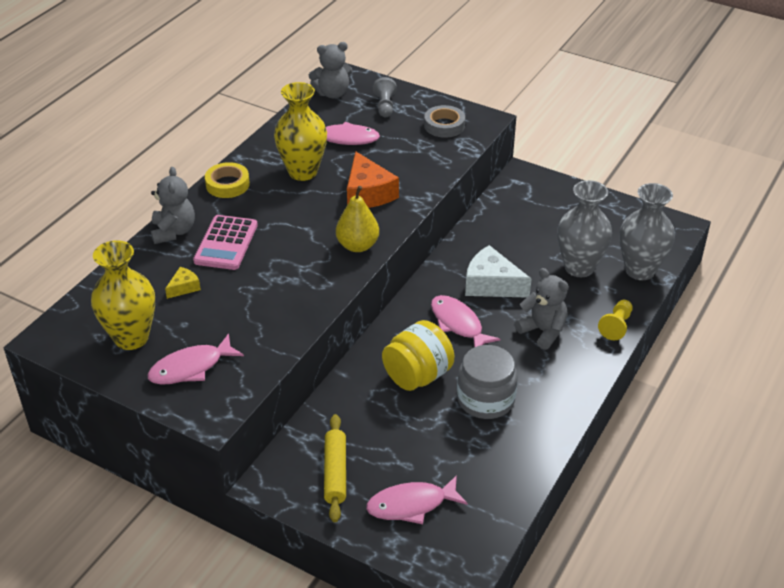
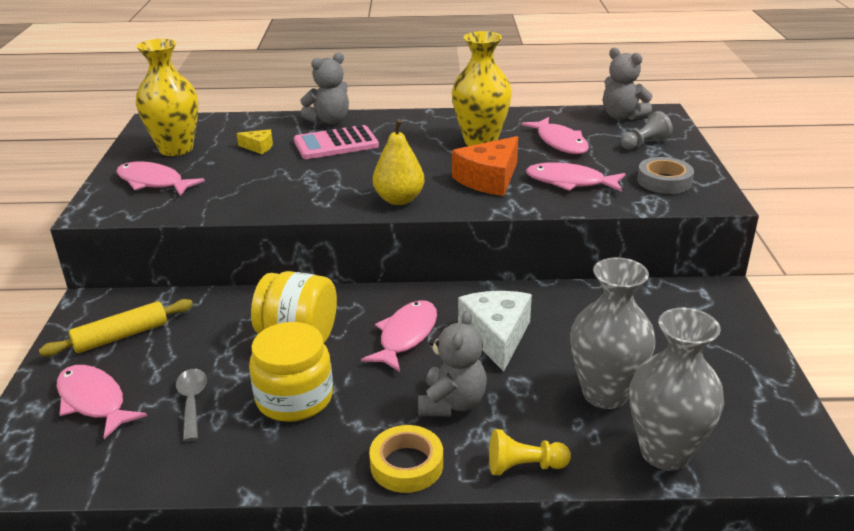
camera: 60 degrees right, 10 degrees down
(227, 184) = (419, 119): yellow tape -> yellow tape (406, 464)
(408, 162) = (570, 182): none -> pink fish
(452, 451) = (192, 402): none -> grey spoon
(485, 399) = (294, 398): grey jar -> yellow jar

